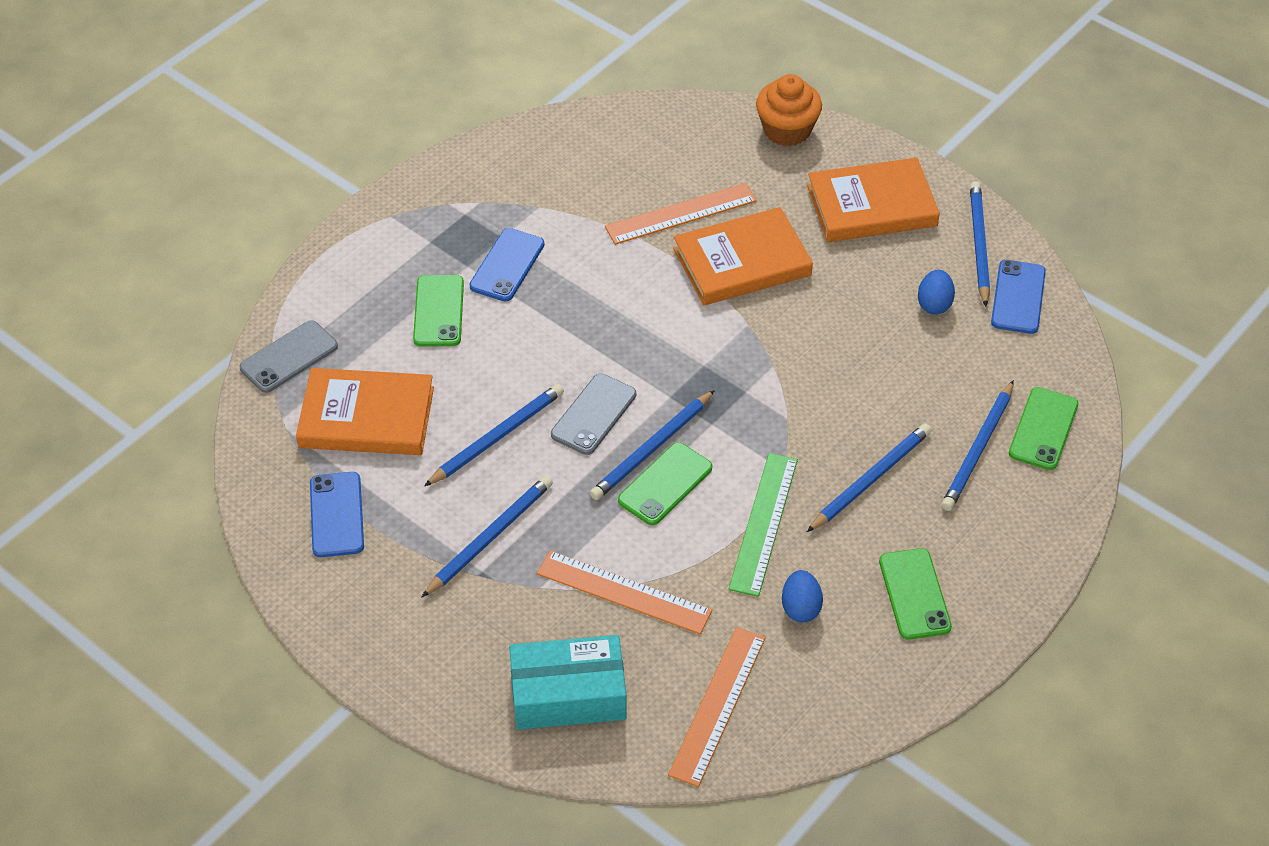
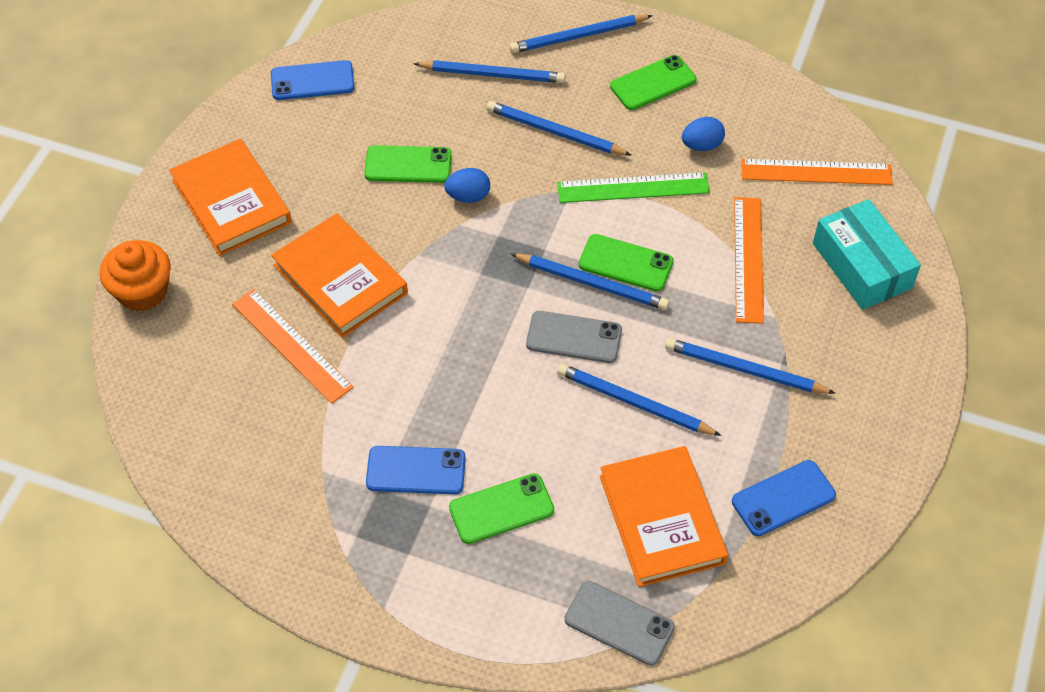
camera: 110 degrees left, 5 degrees up
(934, 304) = (341, 133): blue egg -> blue egg (468, 196)
(978, 245) = (257, 118): blue pencil -> blue pencil (578, 36)
(1043, 429) = (453, 41): green phone -> green phone (408, 165)

